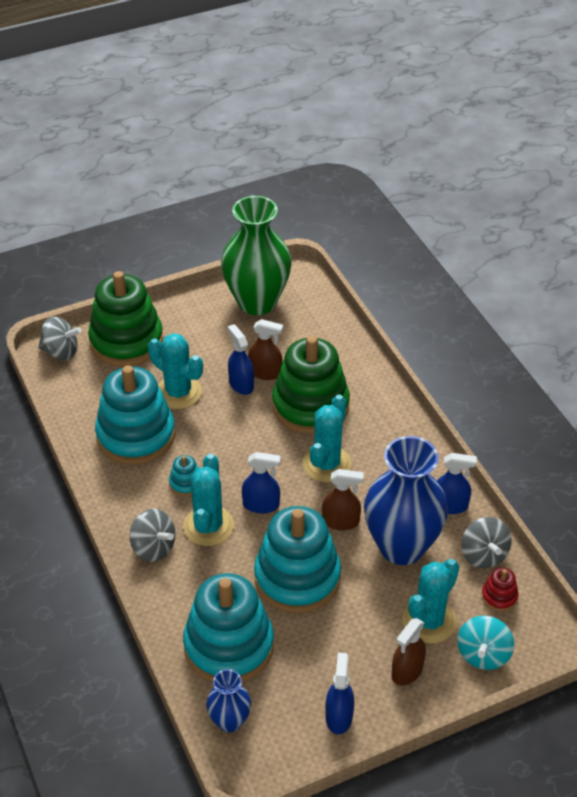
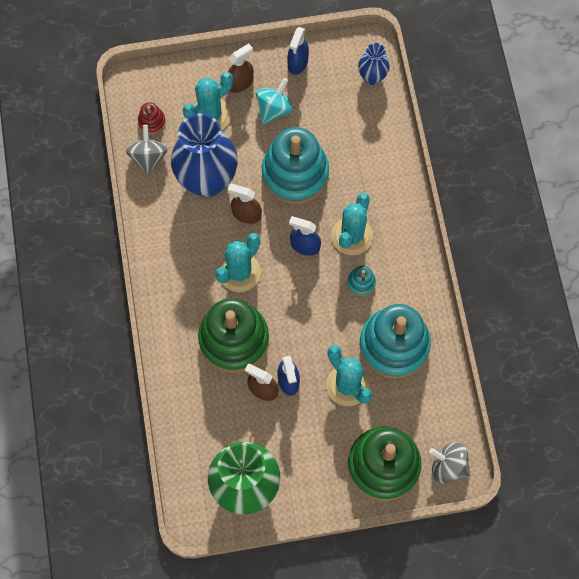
camera: 165 degrees left, 25 degrees up
(153, 548) = (399, 227): grey spinning top -> none
(229, 646) = (360, 131): turquoise stacking toy -> none
(449, 505) = (155, 207): blue spray bottle -> none
(483, 654) = (183, 81): turquoise spinning top -> turquoise spinning top (274, 109)

